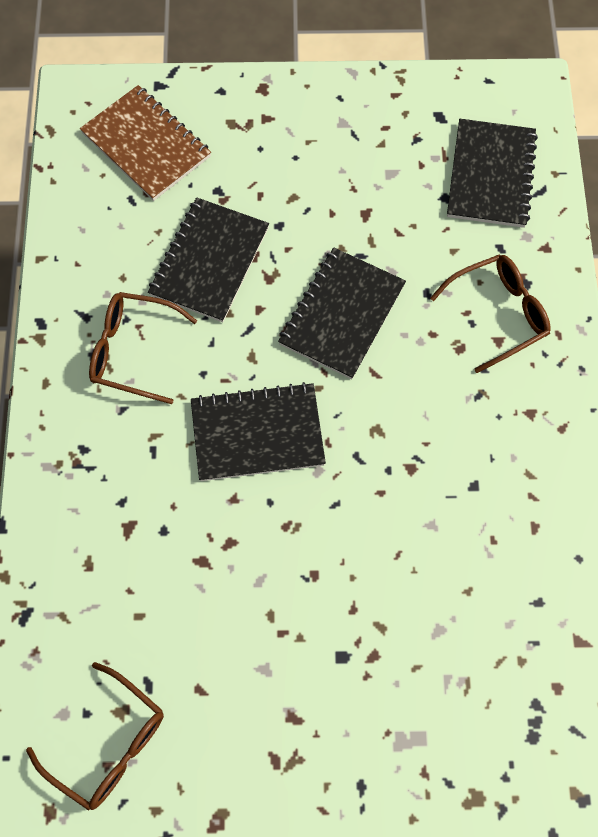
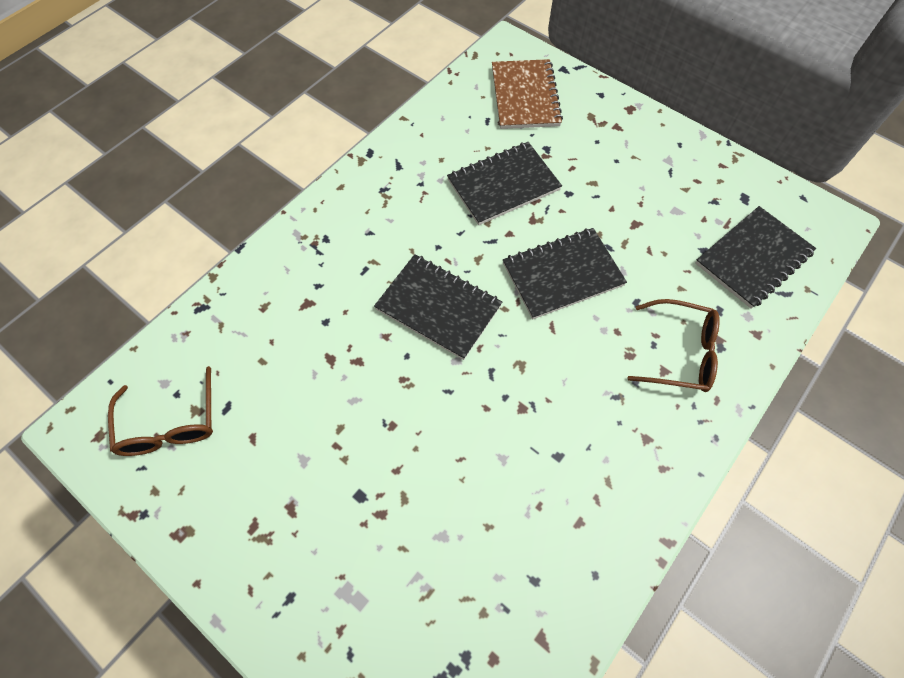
camera: 40 degrees right, 5 degrees down
(132, 351) = (407, 204): brown glasses -> none

